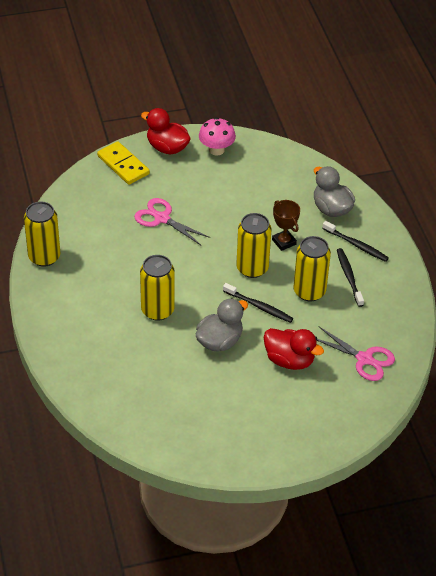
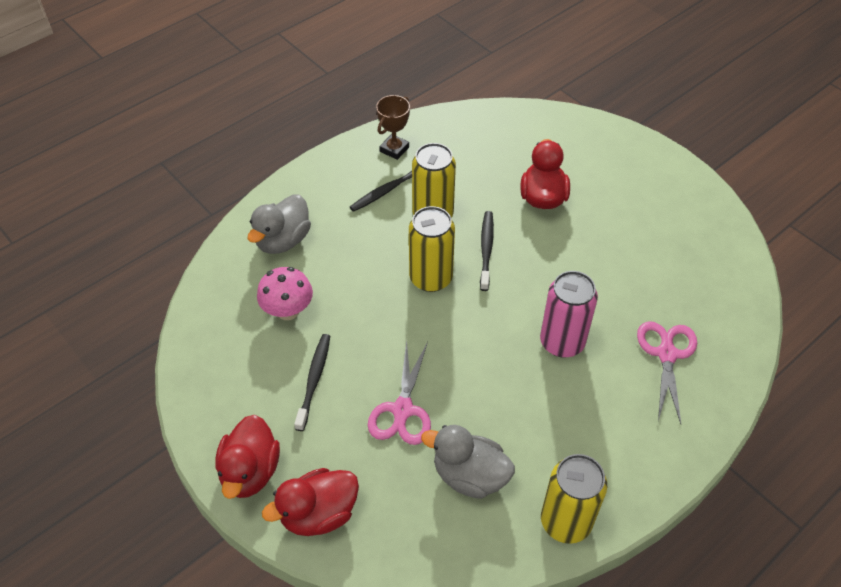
camera: 115 degrees left, 5 degrees up
(123, 165) = (319, 514): yellow domino -> red duck
(157, 310) = (562, 342): yellow can -> pink can
(216, 150) = (226, 405): pink mushroom -> pink mushroom (288, 311)
(220, 341) = (562, 264): grey duck -> grey duck (469, 476)
(284, 242) = (368, 265): brown trophy -> brown trophy (394, 149)
(356, 245) = (333, 199): black toothbrush -> black toothbrush (314, 380)
(364, 359) = (496, 143): pink scissors -> pink scissors (666, 354)

